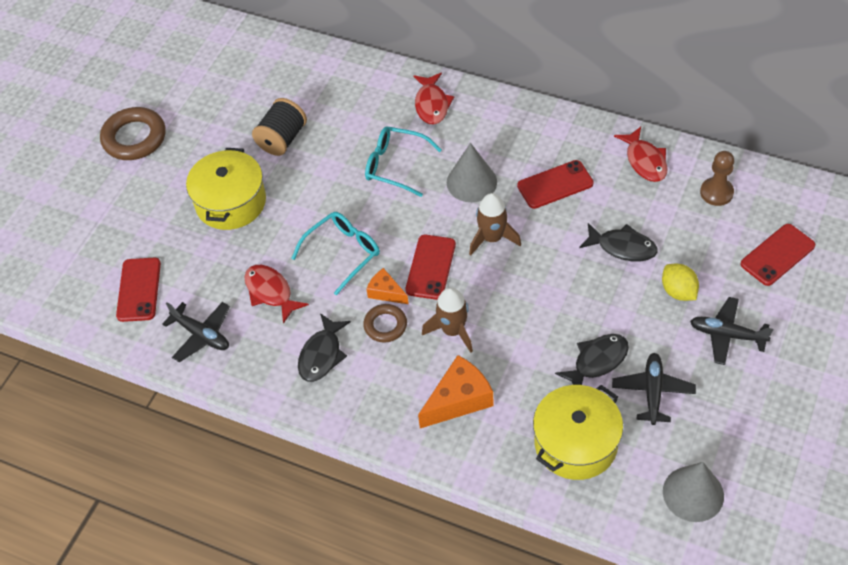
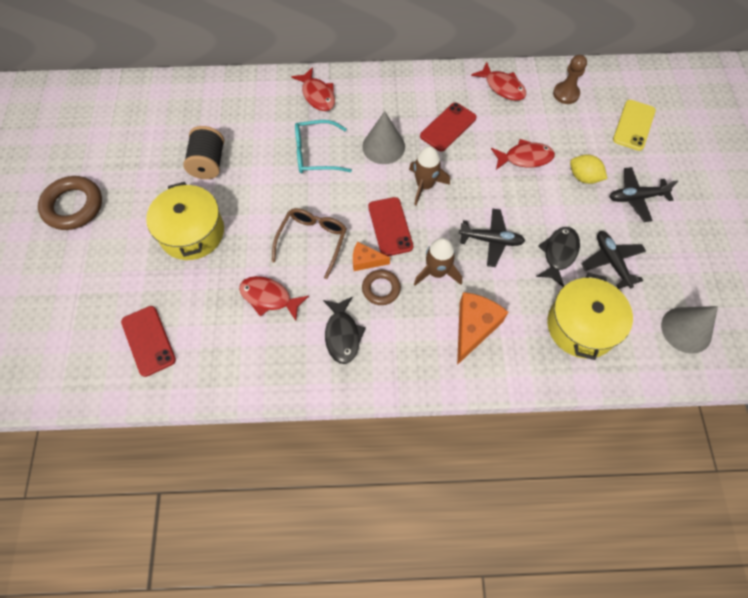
camera: 30 degrees left, 10 degrees up
(201, 335) = (228, 359): black plane -> black plane (491, 240)
(343, 253) = (312, 241): turquoise glasses -> brown glasses
(622, 247) = (525, 158): black fish -> red fish
(777, 255) = (634, 125): red phone -> yellow phone

